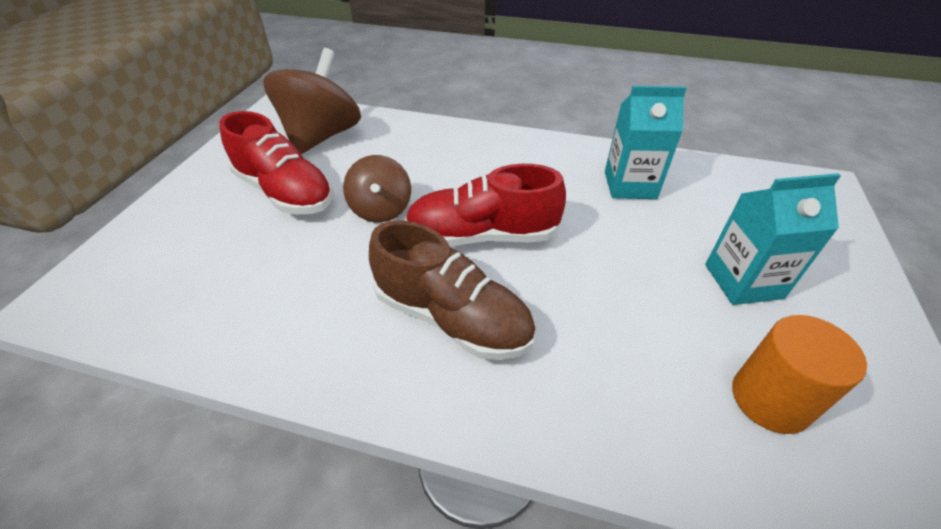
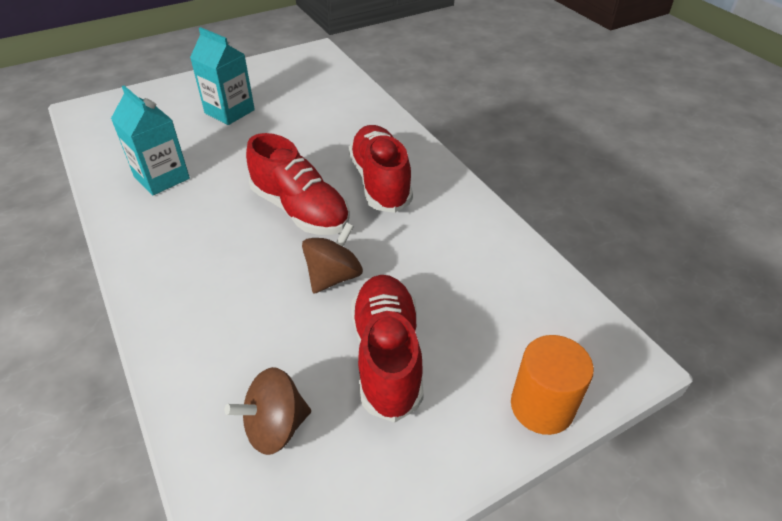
camera: 135 degrees left, 0 degrees up
(321, 136) = (275, 426): brown spinning top -> brown spinning top, size x0.59
(452, 318) = (380, 182): brown shoe -> red shoe
(770, 399) = (306, 89): orange cylinder -> orange cylinder (542, 406)

